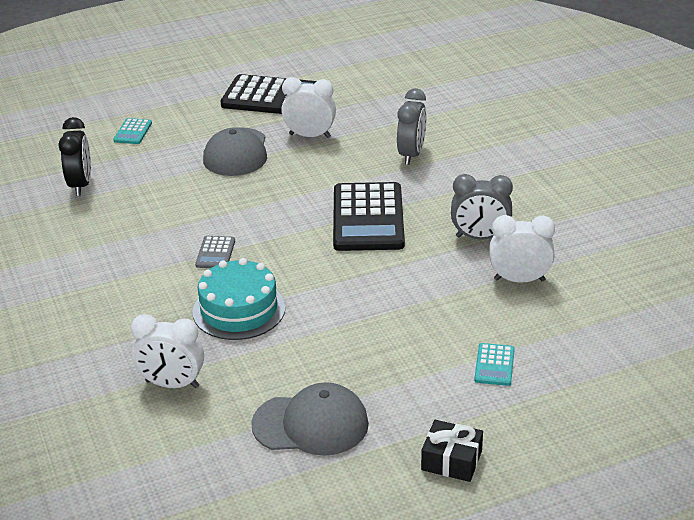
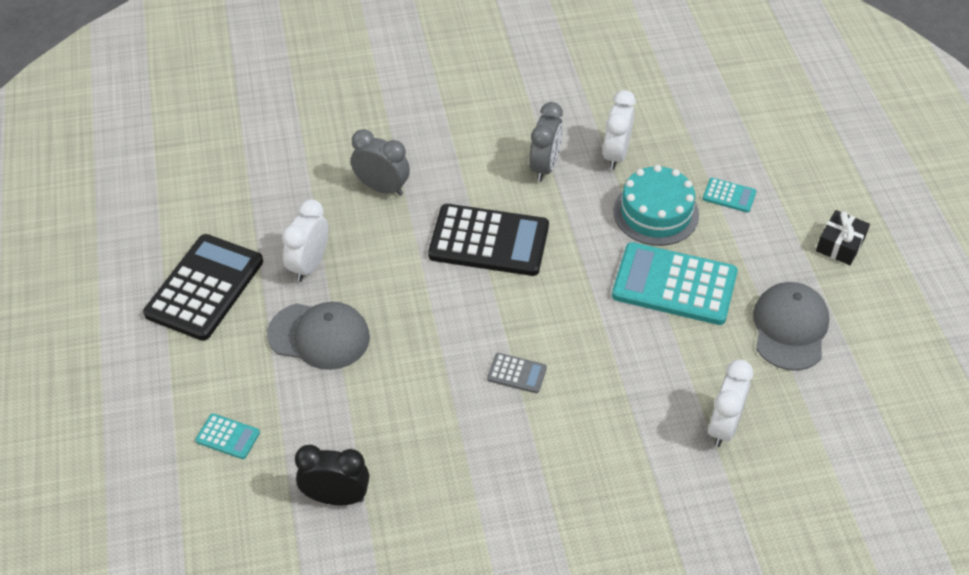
camera: 80 degrees left, 15 degrees up
(239, 309) = (618, 363): turquoise cake -> turquoise cake (656, 213)
(349, 336) = (674, 284): none -> turquoise calculator

